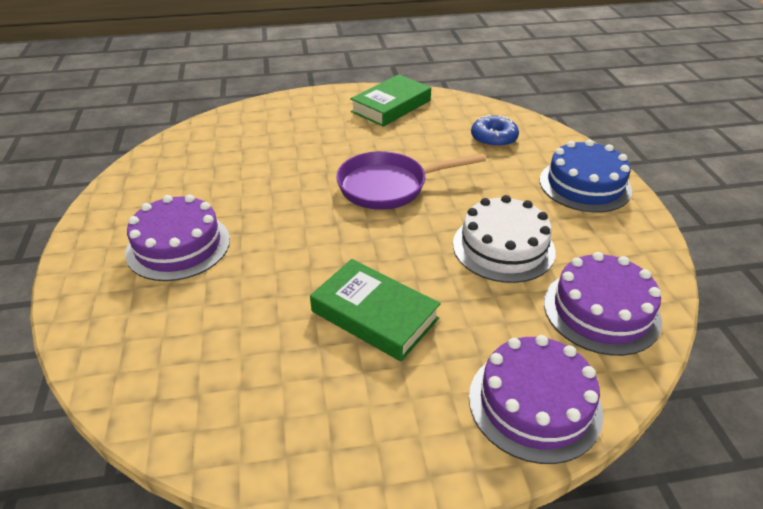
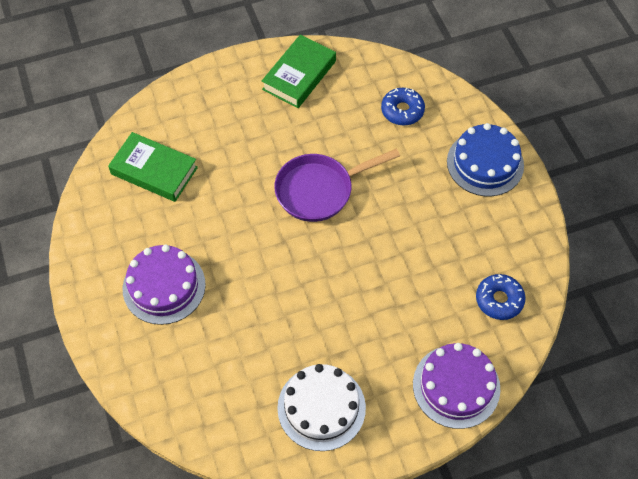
camera: 10 degrees left, 20 degrees up
(374, 315) = (336, 330): green book -> green book (154, 170)
(503, 247) = (423, 247): white cake -> white cake (321, 407)
(601, 311) = (499, 300): purple cake -> blue donut

